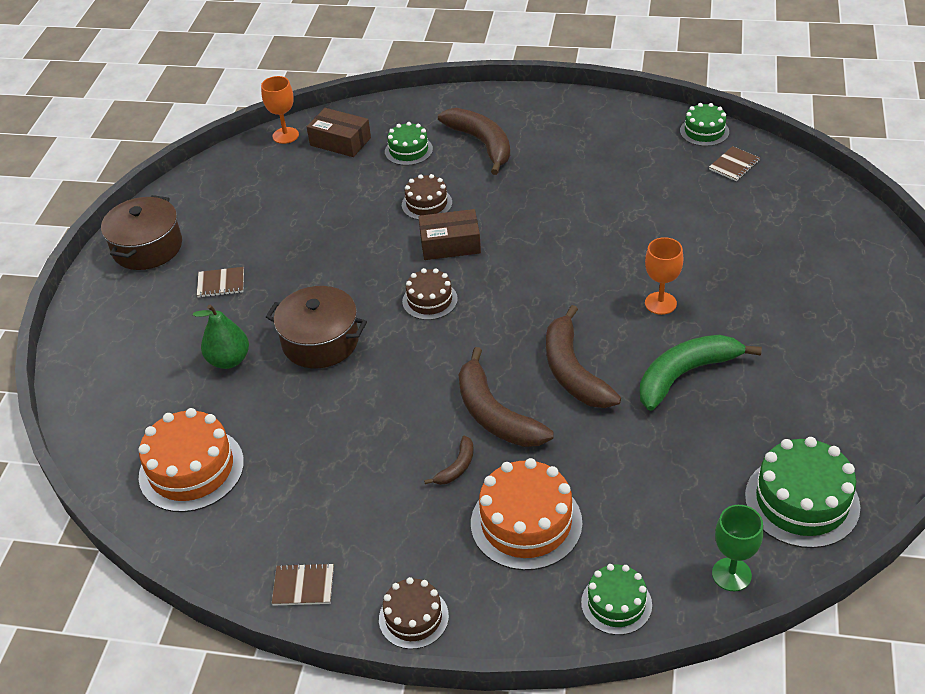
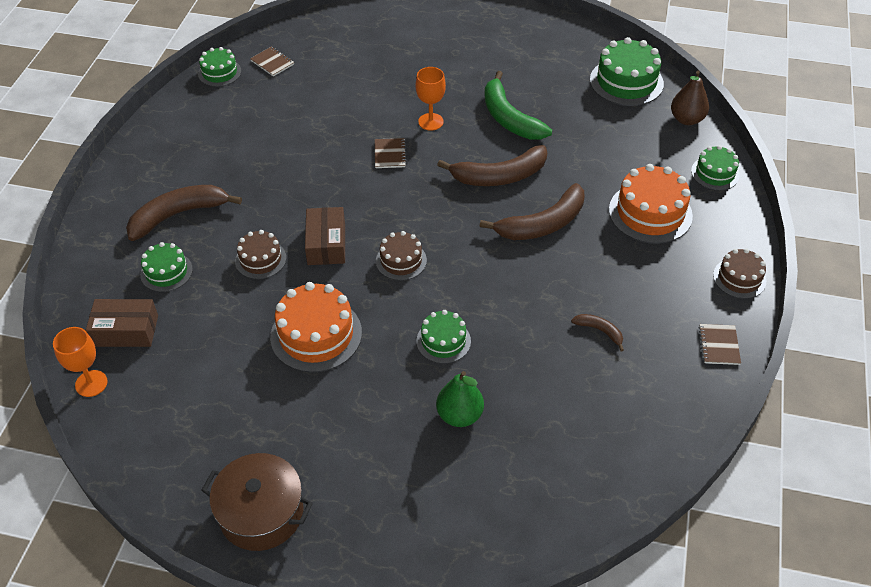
camera: 90 degrees left, 5 degrees up
(191, 469) = (599, 435): orange cake -> orange cake (316, 334)
(221, 283) = (342, 431): brown notebook -> brown notebook (390, 154)
(320, 341) = (443, 341): brown pot -> green cake
(340, 141) = (126, 330): brown box -> brown box turned 60 degrees clockwise
(457, 467) = (597, 249): brown banana -> brown banana (599, 331)
(731, 574) = (686, 119): green goblet -> brown pear

